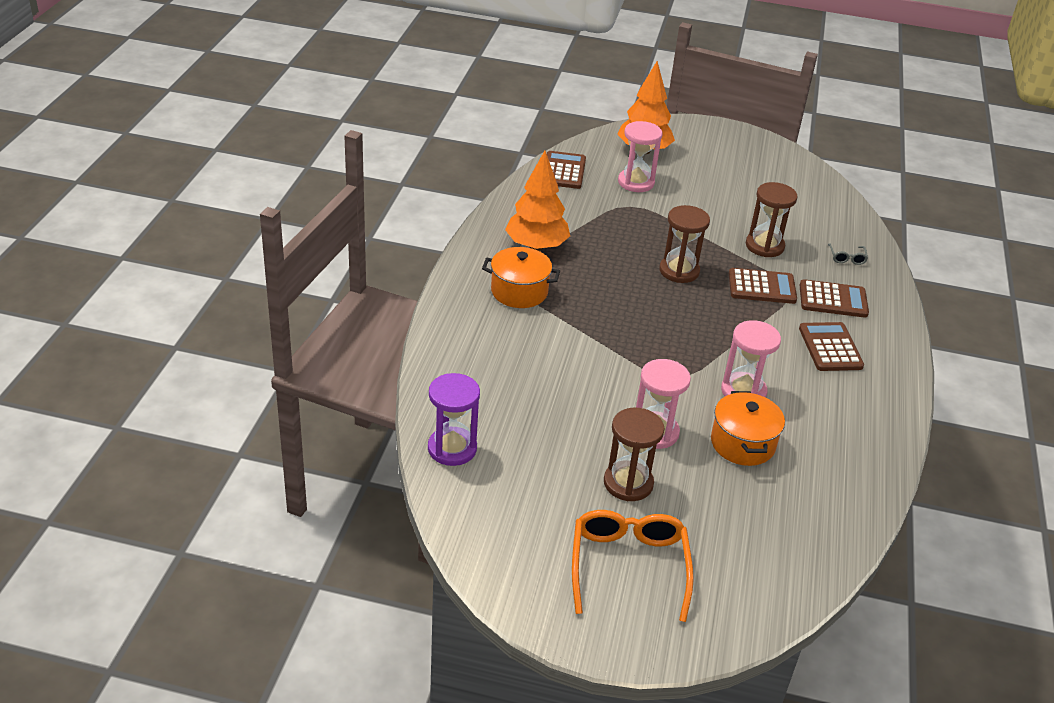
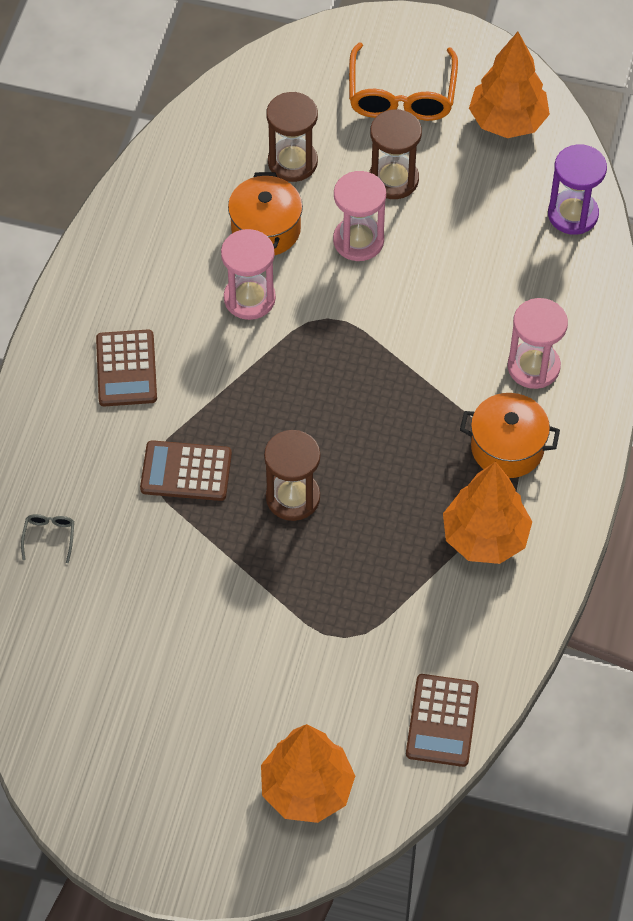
camera: 175 degrees left, 20 degrees up
(513, 536) = (507, 121): none -> orange tree
(636, 182) = (329, 697): pink hourglass -> pink hourglass (533, 367)
(764, 246) = (161, 556): brown hourglass -> brown hourglass (292, 162)
(833, 300) = (96, 452): brown calculator -> none

